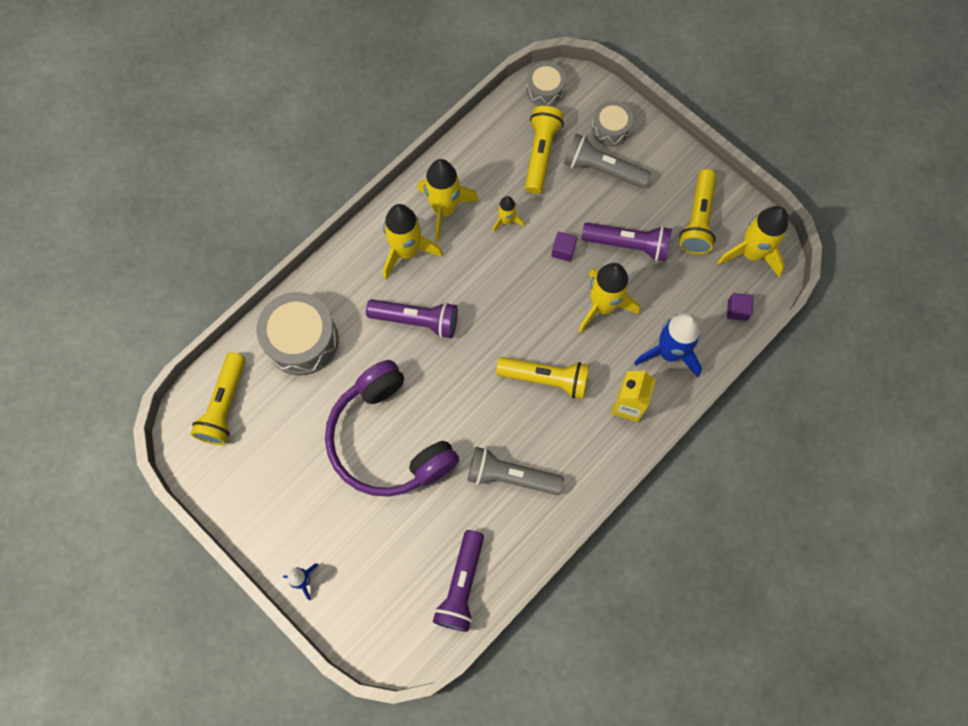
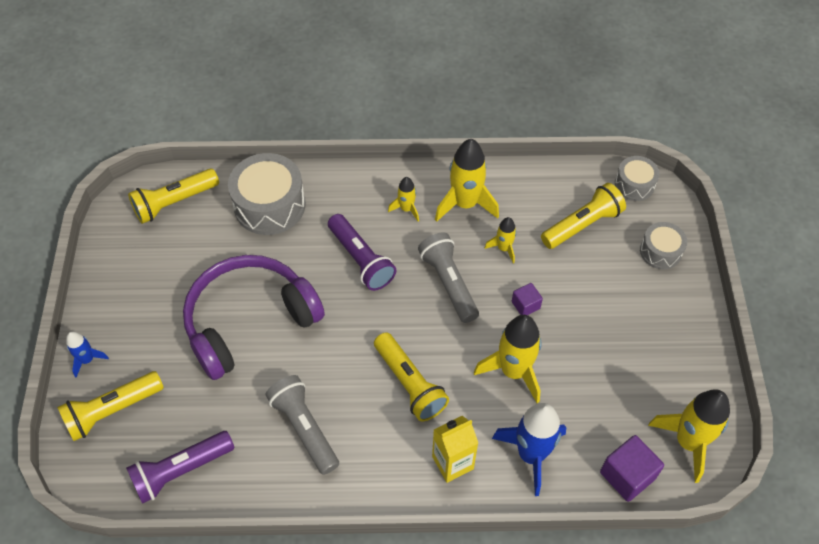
camera: 45 degrees right, 15 degrees down
(388, 440) = (249, 321): purple headphones -> purple headphones turned 45 degrees clockwise
(406, 251) = (406, 209): yellow rocket -> yellow rocket, size x0.52
(602, 169) = (621, 274): grey flashlight -> grey flashlight (449, 283)
(628, 245) = (584, 345): purple flashlight -> none
(697, 219) = (666, 376): yellow flashlight -> yellow flashlight (112, 410)
(737, 310) = (627, 475): purple cube -> purple cube, size x1.70

